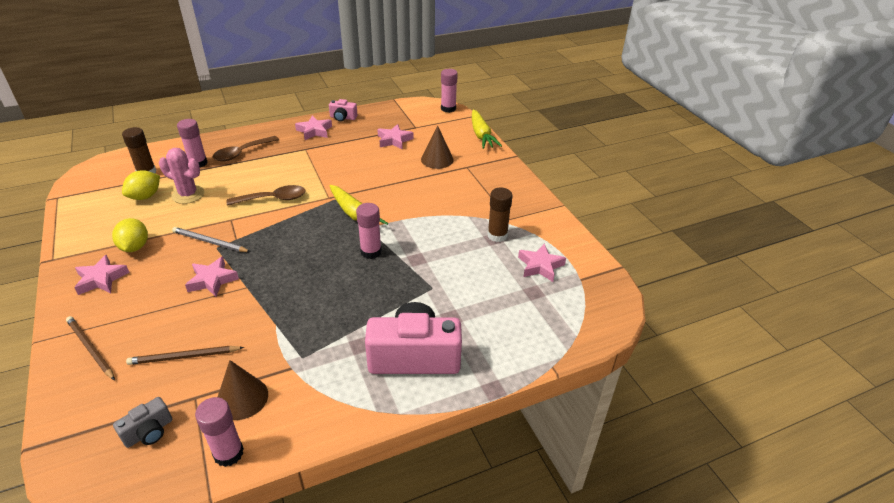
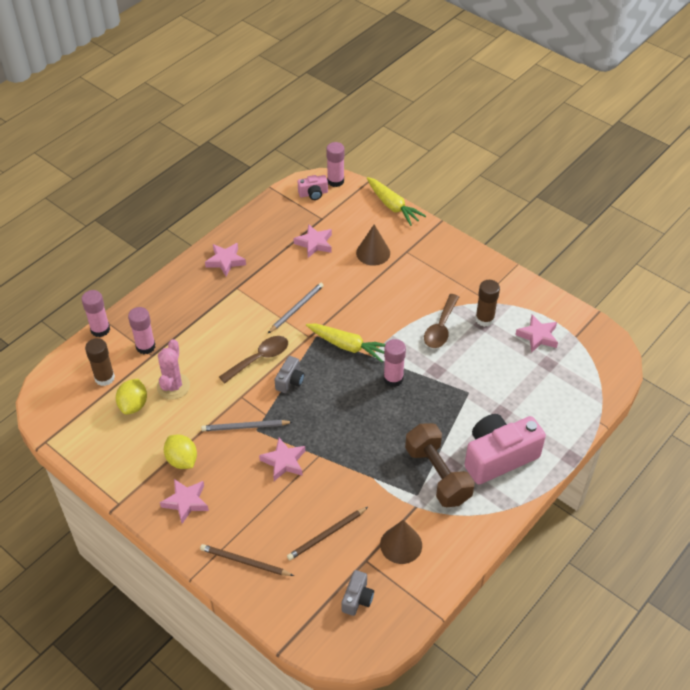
camera: 25 degrees left, 10 degrees up
(188, 194) = (173, 386): pink cactus -> pink cactus turned 75 degrees counterclockwise
(228, 453) = (427, 586): pink glue stick -> pink glue stick (100, 329)
(242, 153) = (177, 317): brown spoon -> brown spoon (441, 328)
(281, 222) = (290, 381): none -> grey camera
(338, 176) = (296, 308): none -> grey pencil
(338, 347) = (437, 475): none -> brown dumbbell
(343, 118) = (239, 233): pink camera -> pink camera (313, 194)

